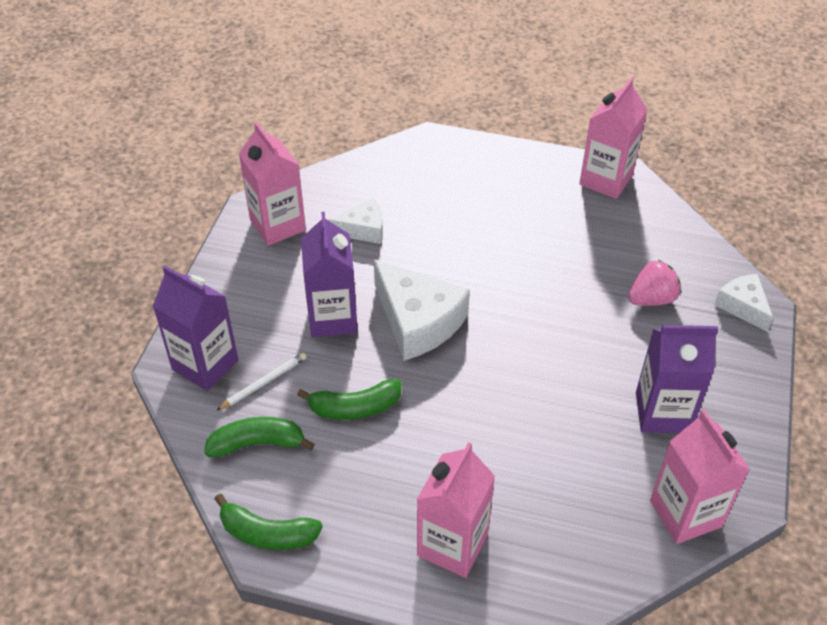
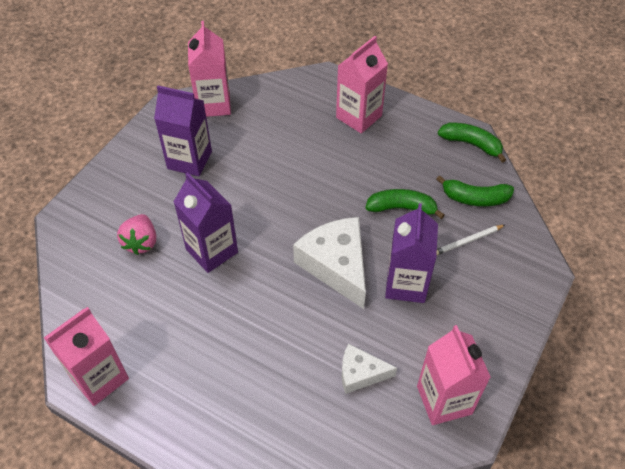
camera: 165 degrees left, 5 degrees up
(205, 365) = (514, 266): purple carton -> purple carton (212, 251)
(651, 299) = (141, 242): pink strawberry -> pink strawberry turned 75 degrees counterclockwise
(743, 306) = (76, 220): white cheese -> none

